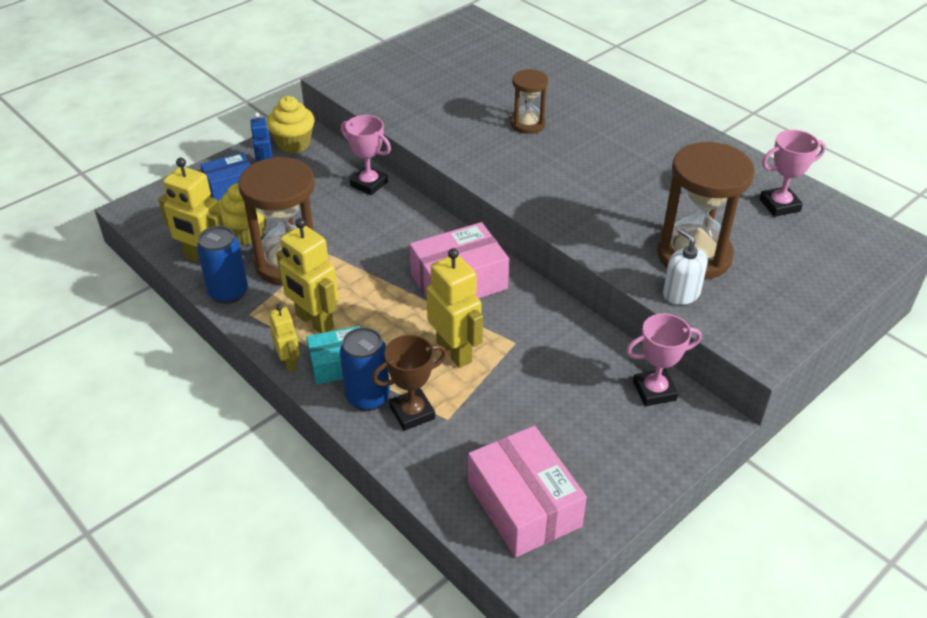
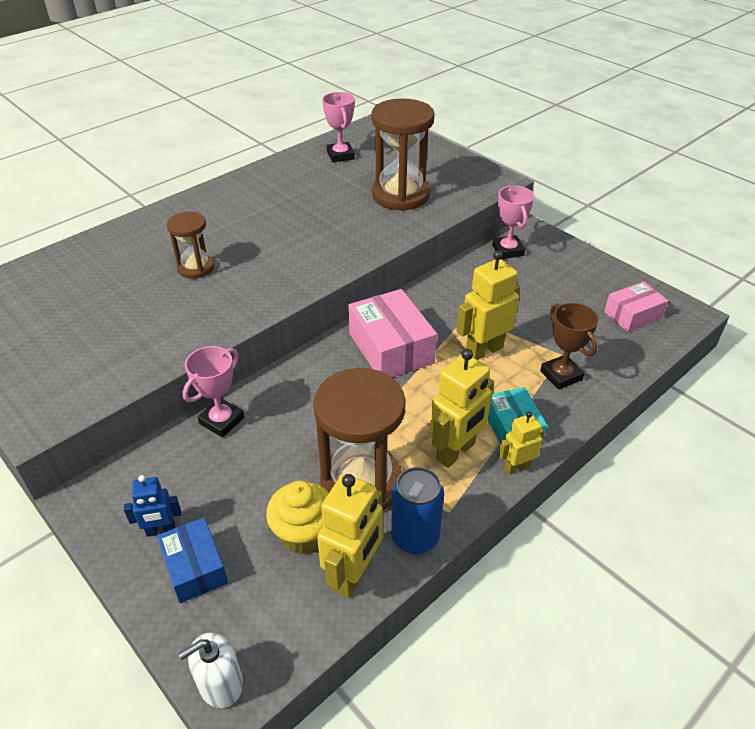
camera: 90 degrees left, 0 degrees up
(293, 144) = (113, 503): yellow cupcake -> none
(368, 397) = (550, 405): blue can -> none
(523, 505) = (632, 315): pink box -> pink box, size x0.62
(681, 293) = (445, 204): white soap dispenser -> white soap dispenser (220, 683)

